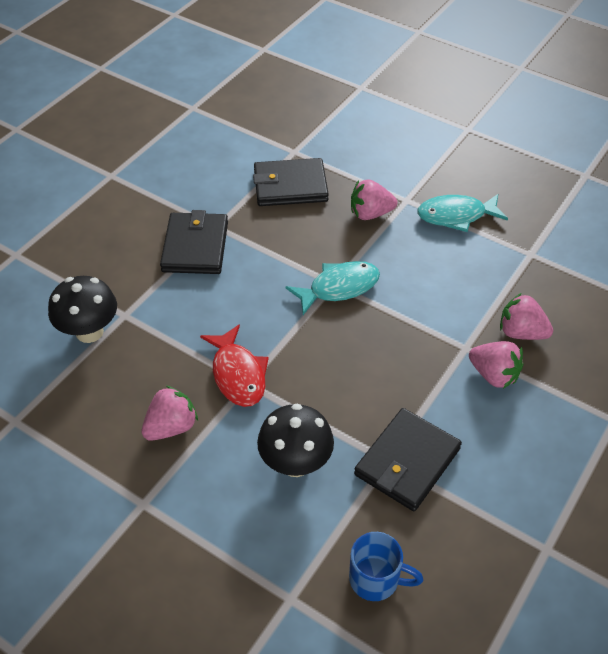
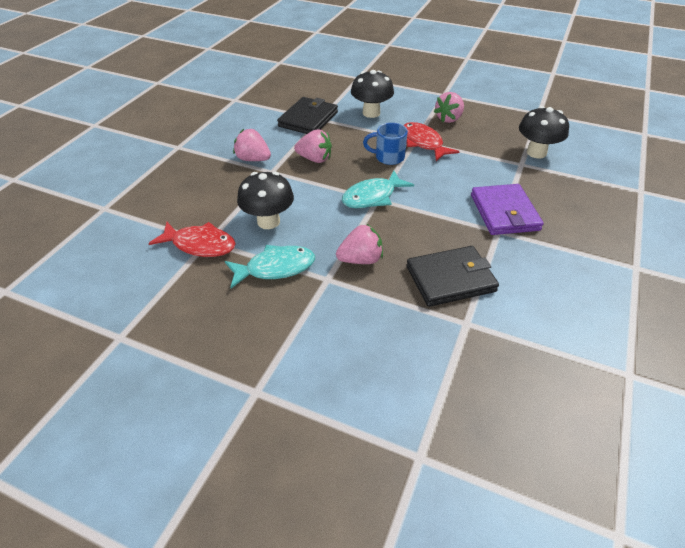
camera: 170 degrees right, 5 degrees down
(195, 246) = (504, 212): black wallet -> purple wallet
(376, 579) = (319, 85): blue mug -> blue mug (388, 157)
(466, 269) = (268, 221): none -> black mushroom
(521, 332) = (229, 184): pink strawberry -> pink strawberry (315, 159)
(538, 250) = (200, 245): none -> red fish

